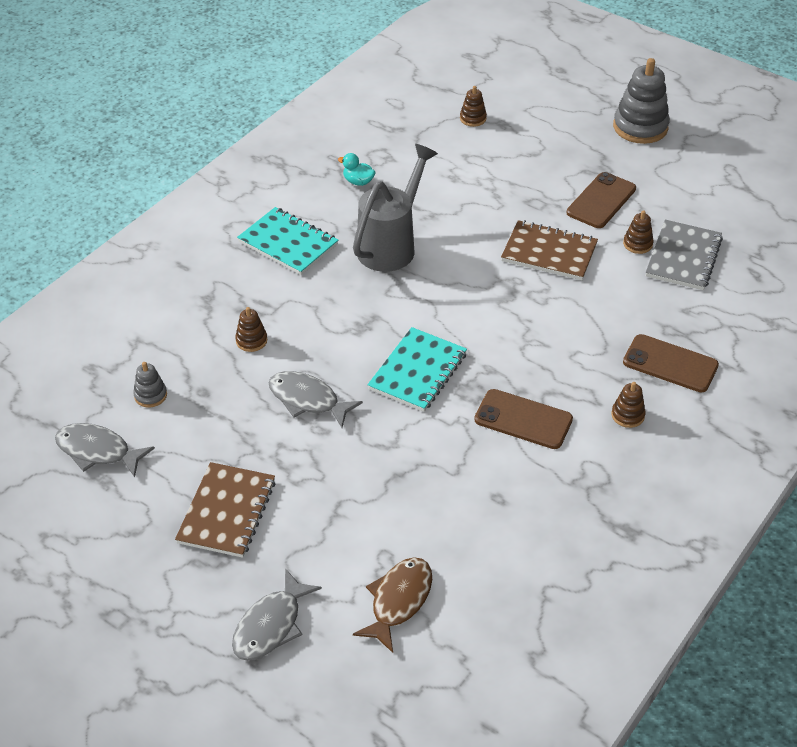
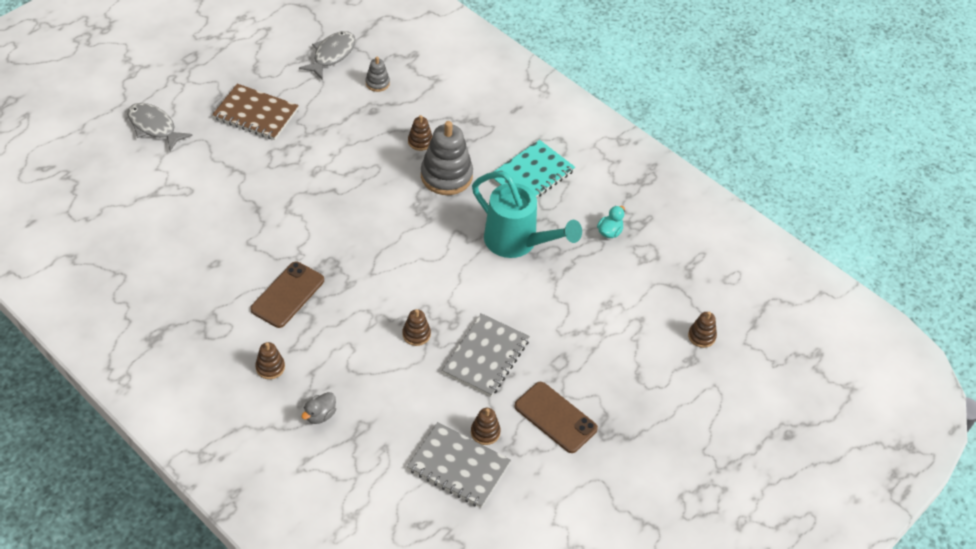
camera: 95 degrees right, 5 degrees up
(308, 400) = (348, 167): grey fish -> none
(391, 245) = (517, 243): grey watering can -> turquoise watering can
(398, 601) = (146, 192): brown fish -> none
(418, 371) = (359, 237): turquoise notebook -> none
(540, 306) = (416, 334): none -> brown stacking toy
(549, 252) = (486, 356): brown notebook -> grey notebook
(640, 127) = (676, 485): grey stacking toy -> grey stacking toy (446, 176)
(670, 364) = (320, 415): brown phone -> grey duck

